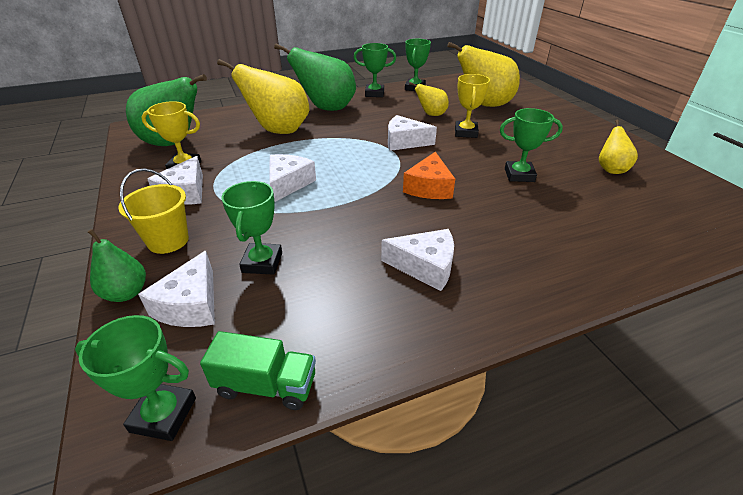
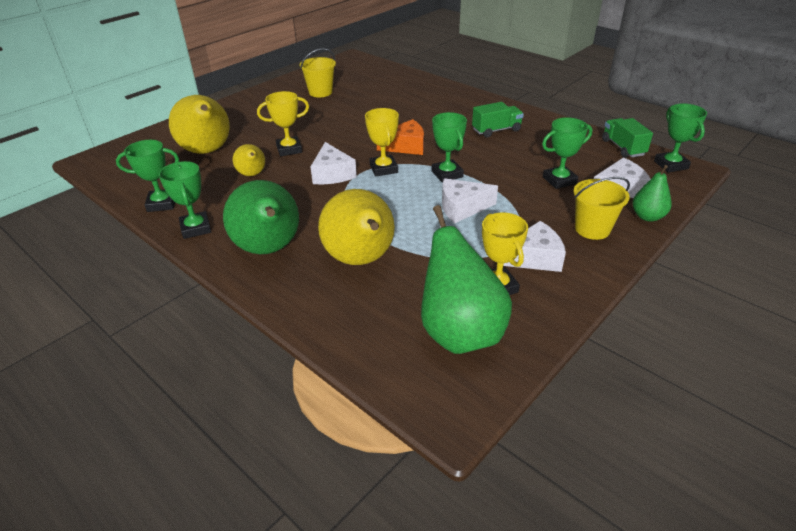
camera: 115 degrees left, 0 degrees up
(392, 165) = (383, 169): none -> yellow trophy
(425, 266) = (496, 130): white cheese -> green truck
(519, 175) = (356, 119): green trophy -> green trophy (447, 174)
(611, 169) = (320, 92): yellow pear -> yellow bucket

